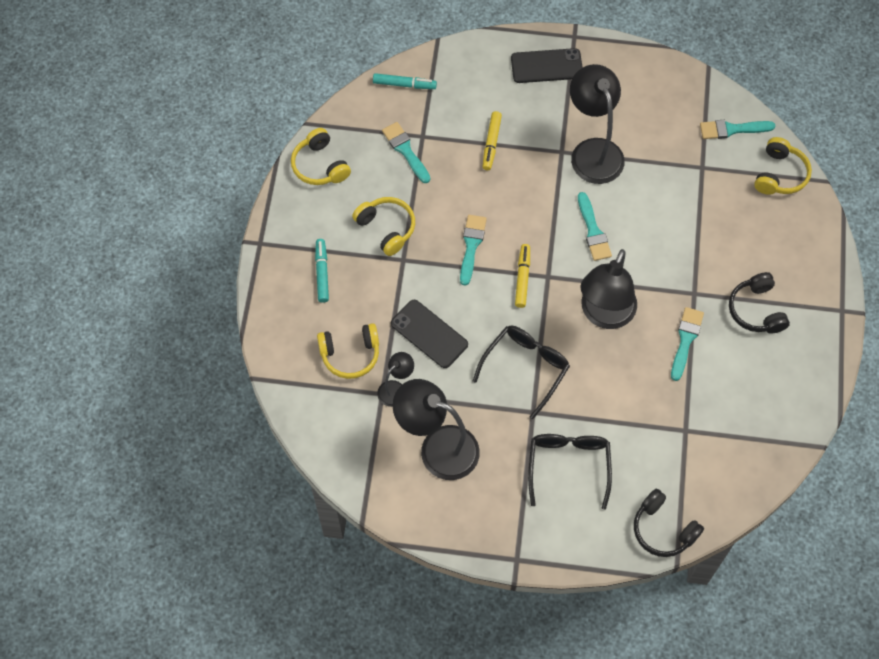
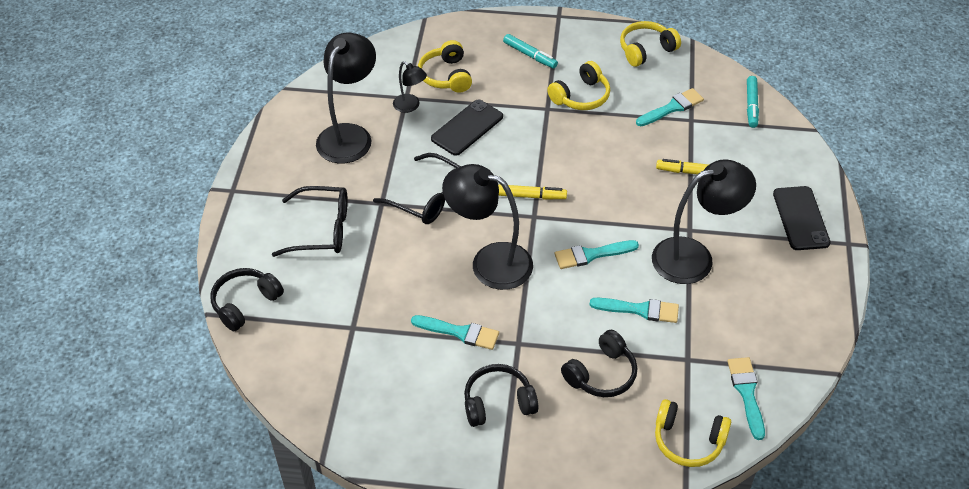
camera: 90 degrees right, 15 degrees down
(322, 273) = (530, 55): turquoise marker -> turquoise marker turned 45 degrees clockwise
(471, 246) = (566, 157): turquoise brush -> turquoise brush (640, 310)
(721, 231) = (601, 374): none -> black headphones

